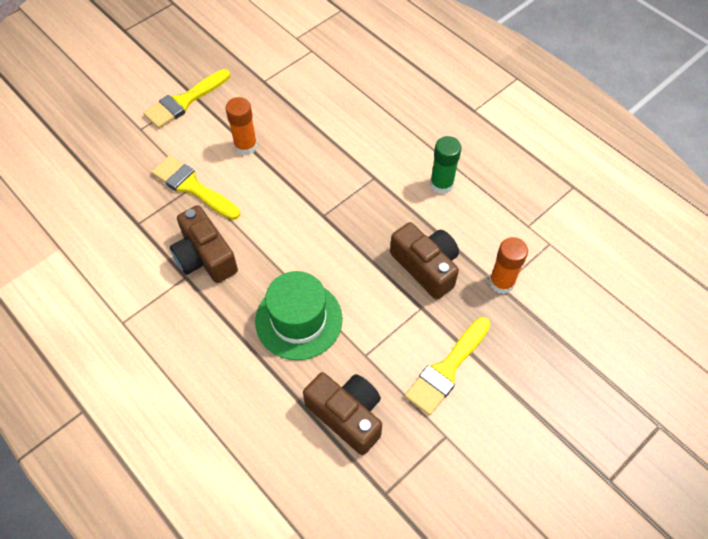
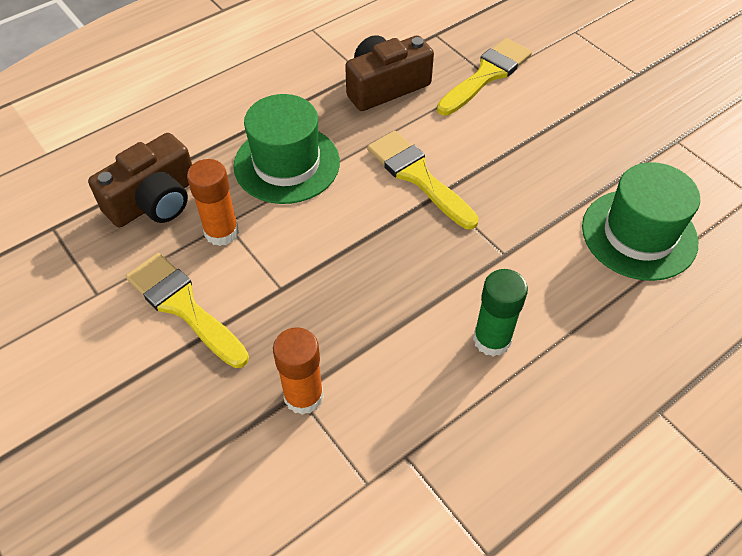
camera: 95 degrees right, 5 degrees down
(184, 101) = (625, 66): yellow brush -> yellow brush (418, 176)
(246, 146) = (554, 121): orange glue stick -> orange glue stick (221, 232)
(349, 108) = (639, 234): none -> green hat
(426, 267) = (344, 302): brown camera -> none

